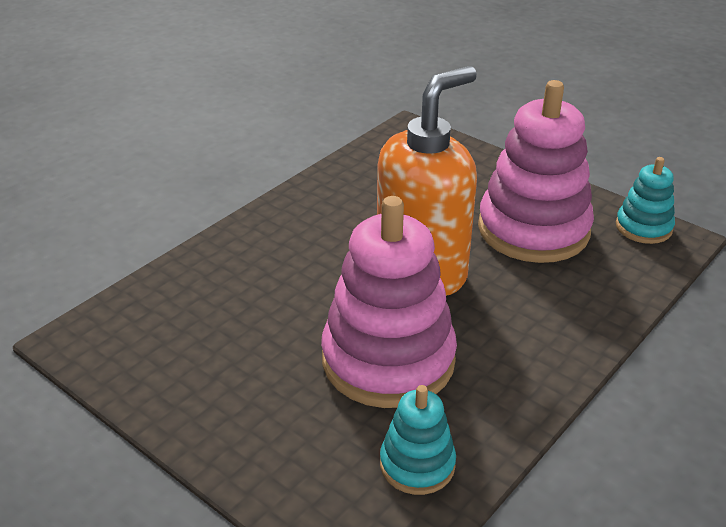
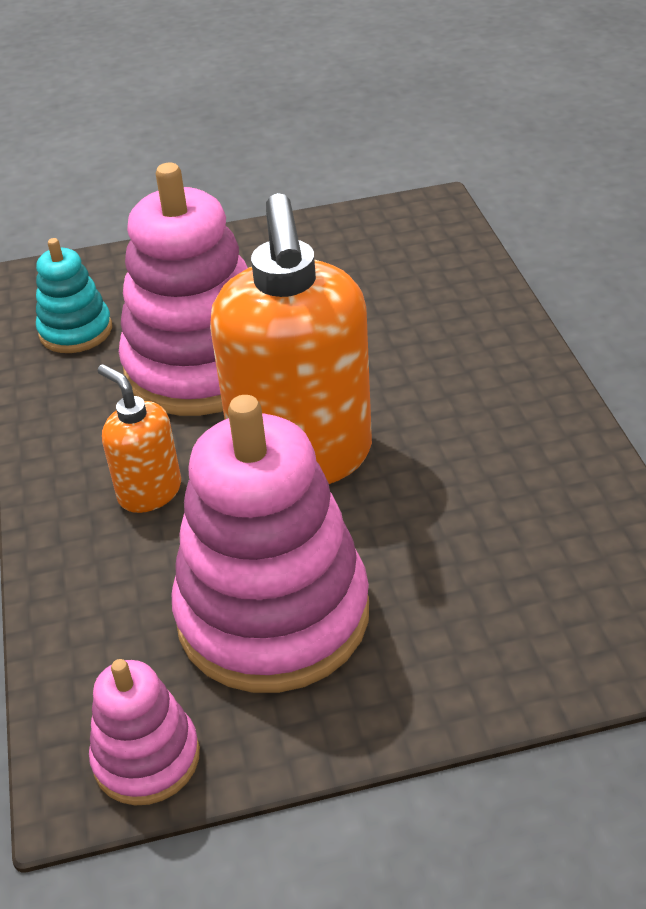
camera: 130 degrees right, 5 degrees up
(517, 315) = (149, 492): none -> orange soap dispenser
(643, 227) = (146, 758): turquoise stacking toy -> pink stacking toy

